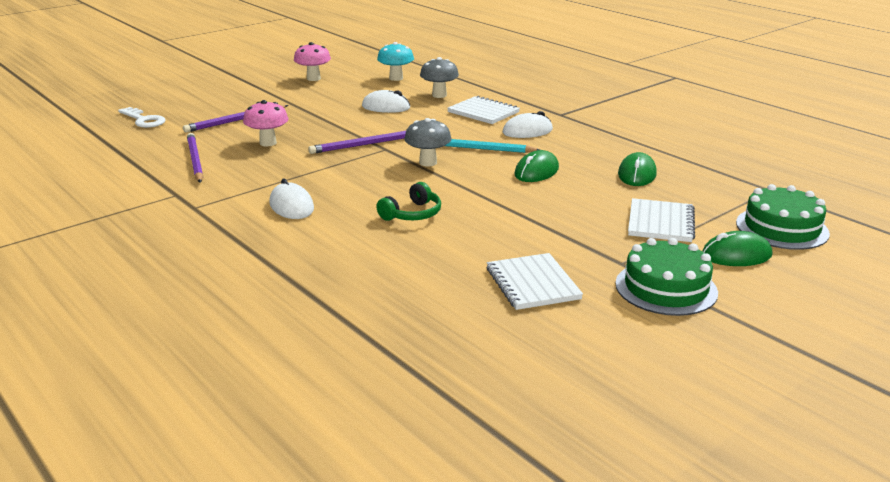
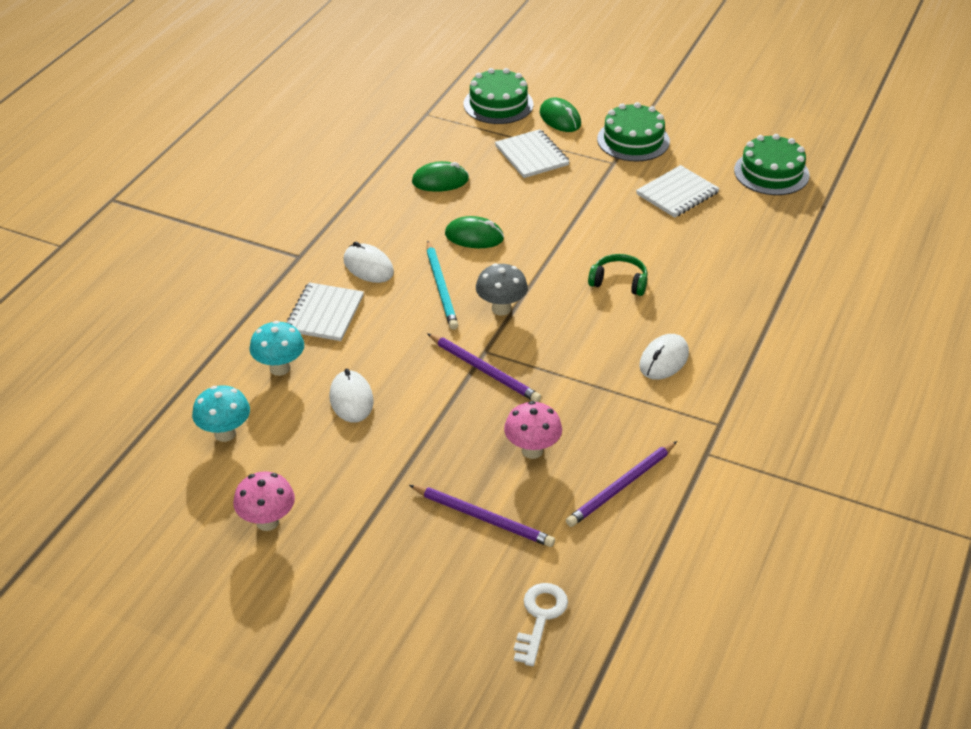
camera: 115 degrees left, 15 degrees up
(439, 95) = (280, 368): grey mushroom -> turquoise mushroom
(532, 366) = (771, 173): none -> green cake
(660, 222) = (531, 156): white notebook -> white notebook turned 75 degrees clockwise

